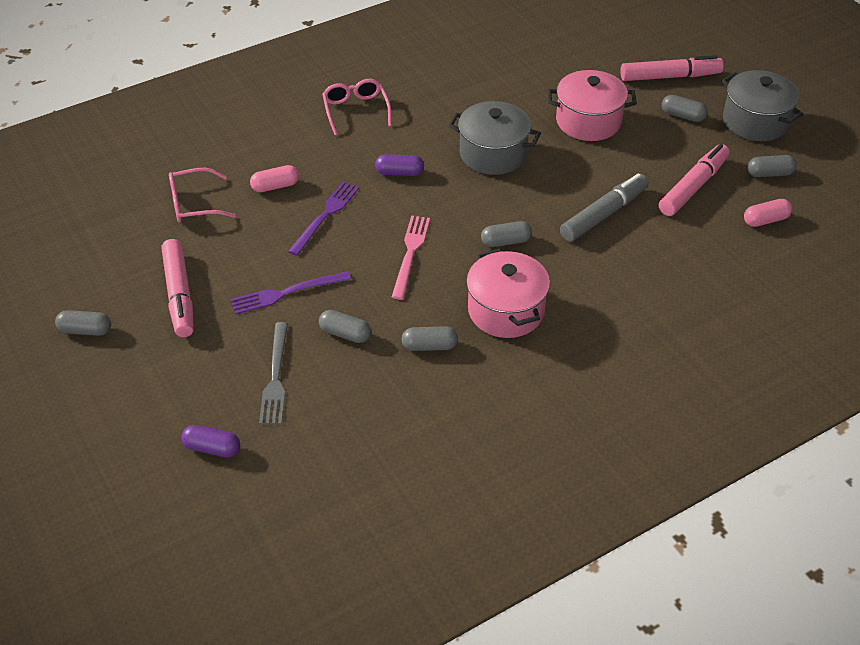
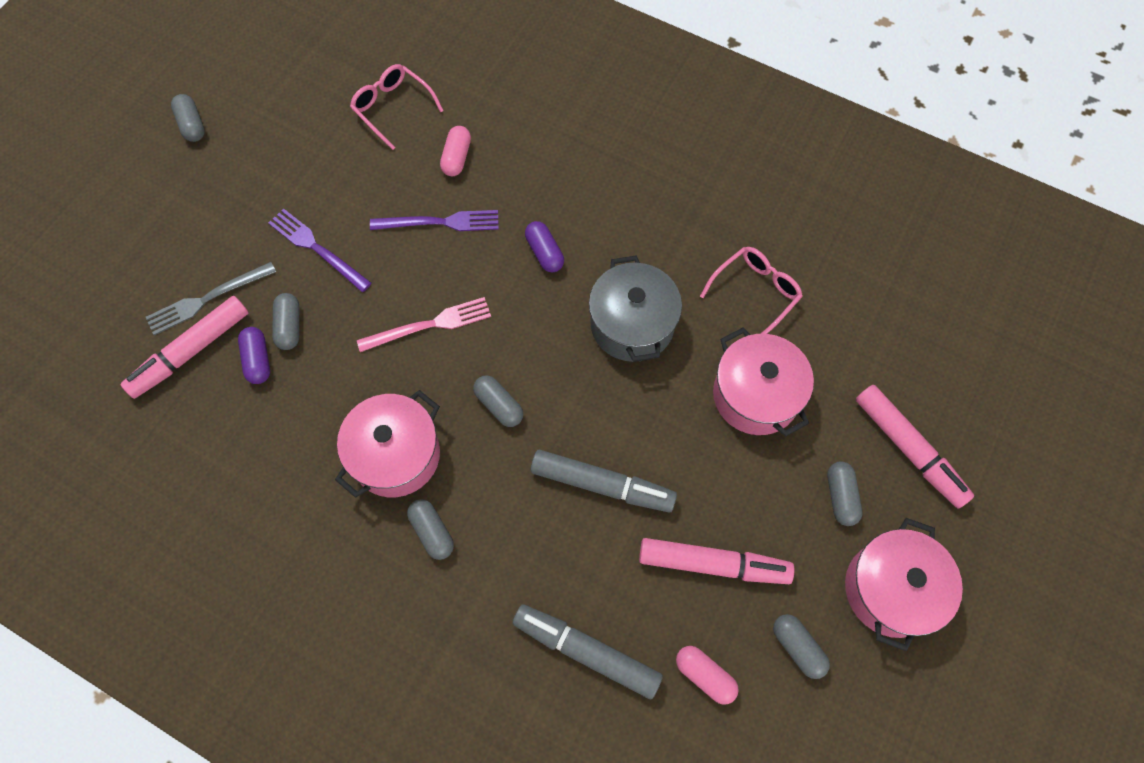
camera: 60 degrees right, 20 degrees up
(179, 295) = (270, 166): pink marker -> pink marker (191, 351)
(212, 448) = (103, 297): purple capsule -> purple capsule (258, 360)
(275, 186) = (457, 158): pink capsule -> pink capsule turned 60 degrees clockwise
(356, 110) = (616, 162): pink glasses -> pink glasses (755, 293)
(429, 346) = (310, 408): grey capsule -> grey capsule (432, 532)
(718, 268) = (586, 651): none -> grey marker
(755, 122) = (890, 589): grey pot -> pink pot

